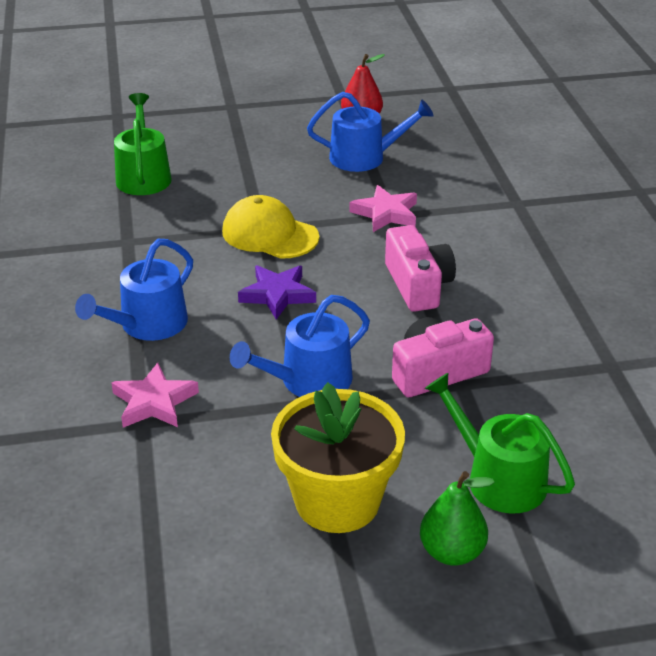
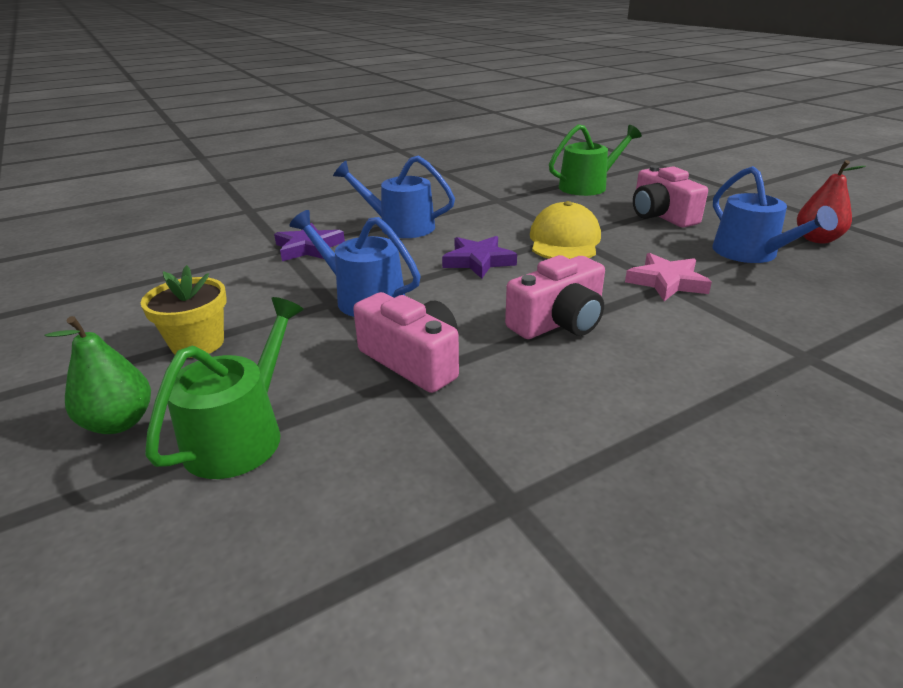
camera: 70 degrees right, 5 degrees down
(154, 402) = (308, 248): pink star -> purple star
(256, 165) = (661, 215): none -> pink camera
(337, 501) = (197, 343): yellow flower pot -> yellow flower pot, size x0.62

